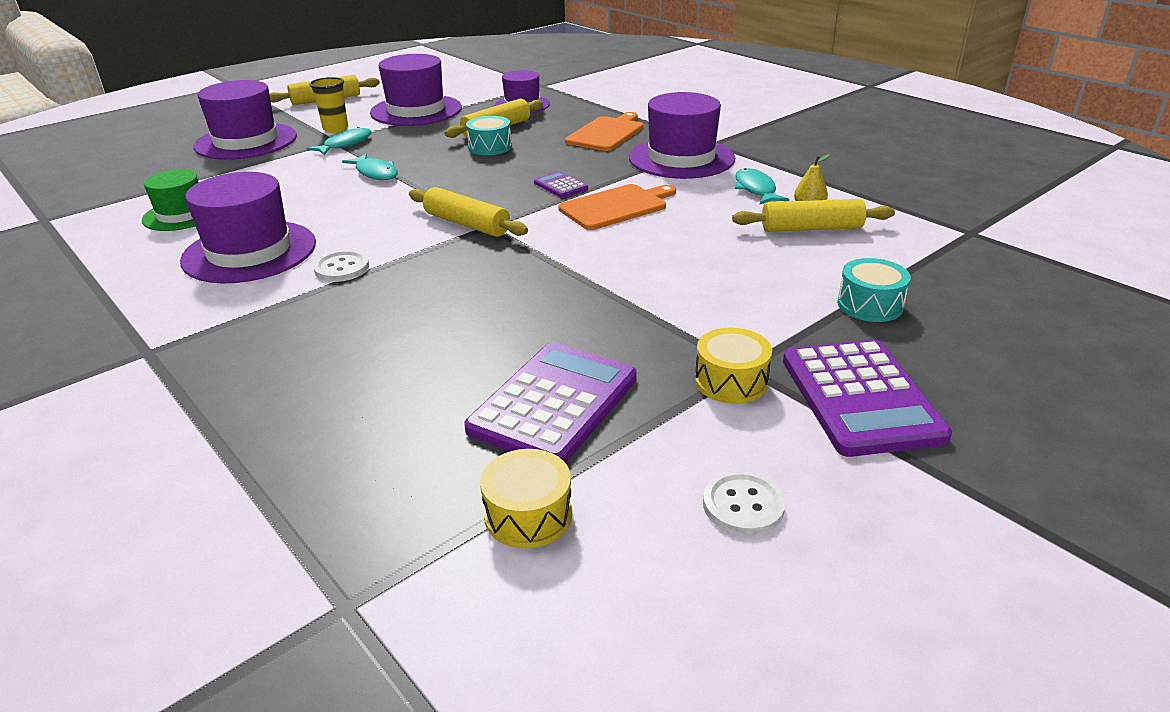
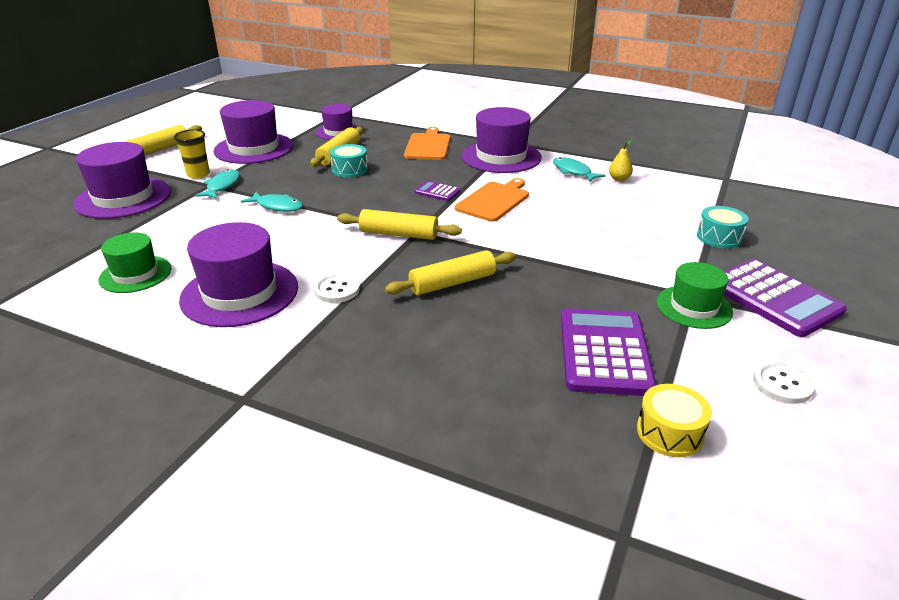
camera: 25 degrees left, 0 degrees up
(731, 381) = (694, 307): yellow drum -> green hat
(811, 228) = (635, 193): yellow rolling pin -> yellow rolling pin (452, 283)

